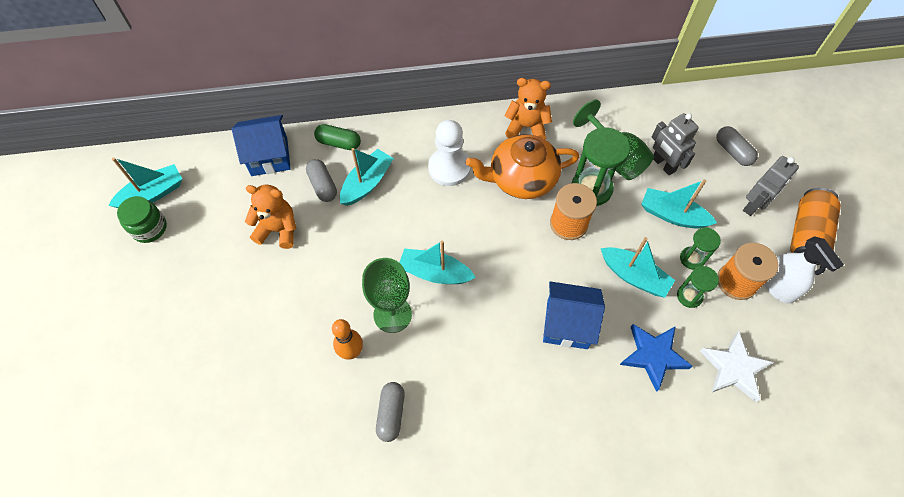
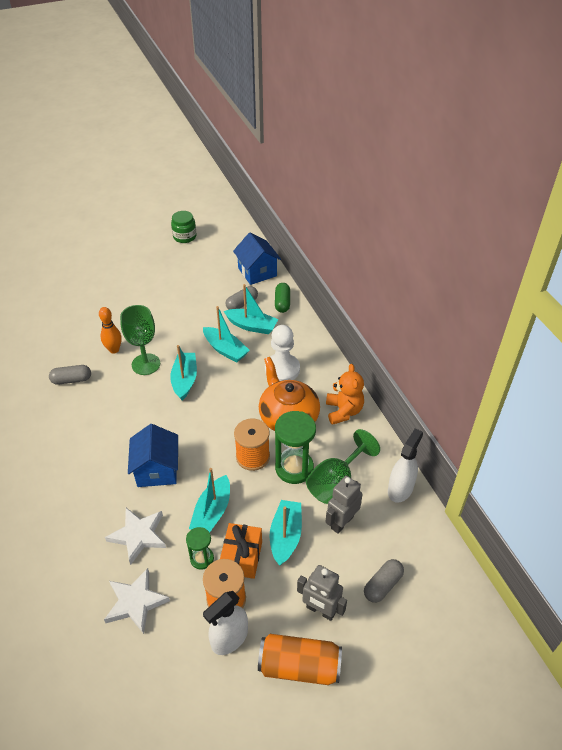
camera: 75 degrees right, 15 degrees down
(152, 194) = (210, 230): turquoise boat -> turquoise boat (225, 349)
(278, 230) = (199, 292): orange teddy bear -> none
(633, 108) = (400, 489): none -> white spray bottle
(653, 356) = (138, 535): blue star -> white star
(692, 259) = (242, 557): green hourglass -> orange gift

